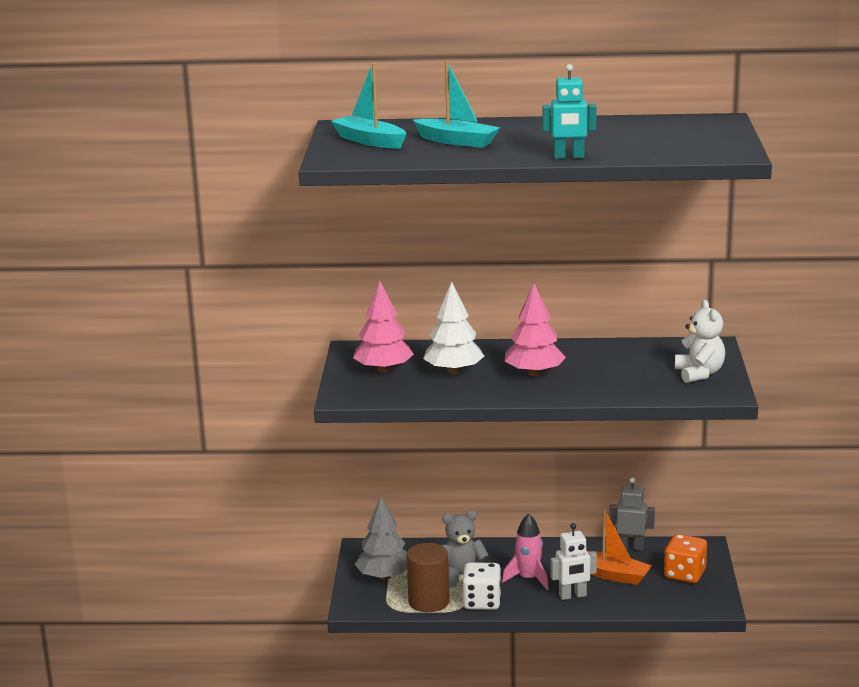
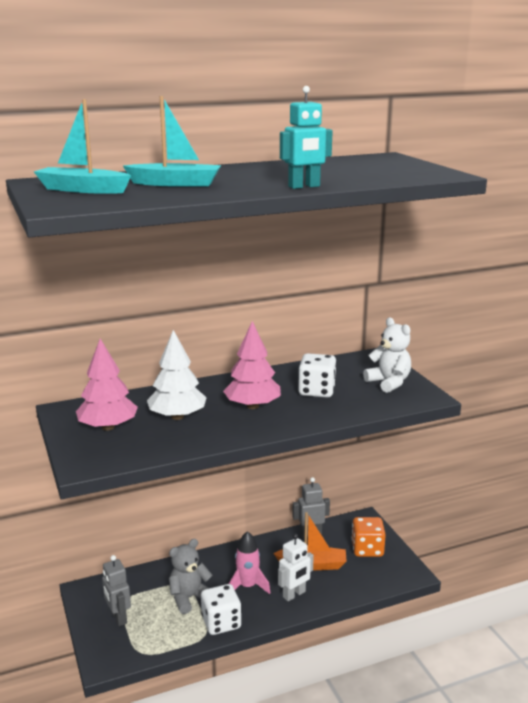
camera: 25 degrees left, 0 degrees up
(384, 576) = (118, 617): grey tree -> grey robot
(429, 601) = (173, 635): brown cylinder -> none
(613, 370) = (316, 391): none -> white dice

